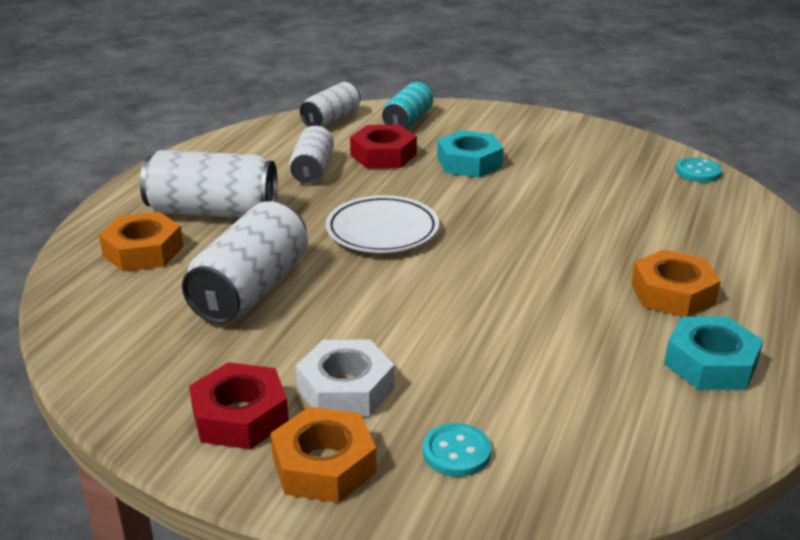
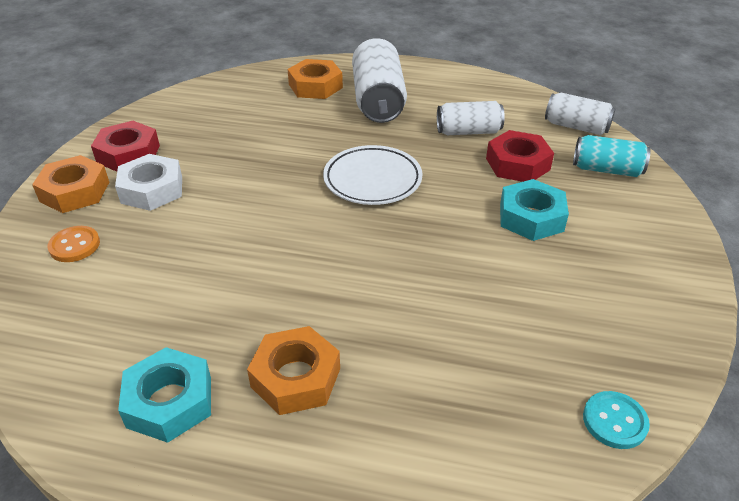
camera: 80 degrees right, 10 degrees up
(251, 290) = (272, 134): white can -> none
(456, 452) = (74, 245): turquoise button -> orange button

